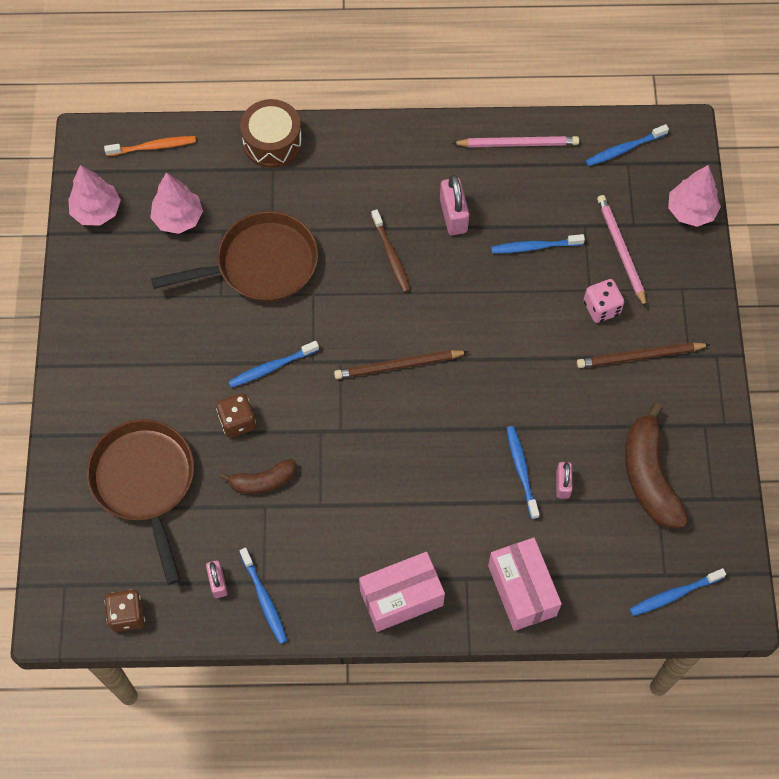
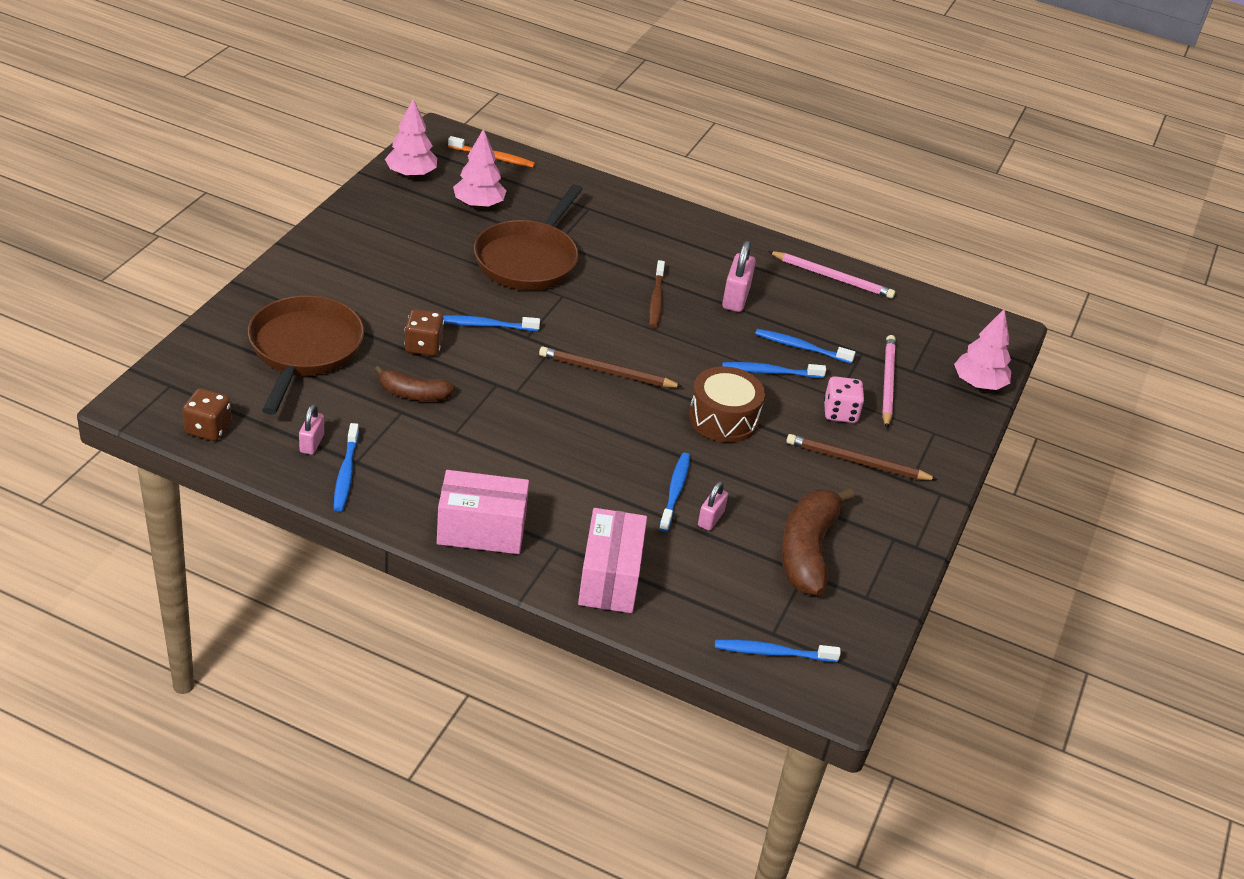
camera: 20 degrees right, 25 degrees down
(260, 265) = (529, 259): brown pan -> brown pan turned 105 degrees clockwise
(272, 142) = (601, 193): brown drum -> brown drum (723, 418)
(624, 149) = (937, 319): blue toothbrush -> blue toothbrush (770, 372)

